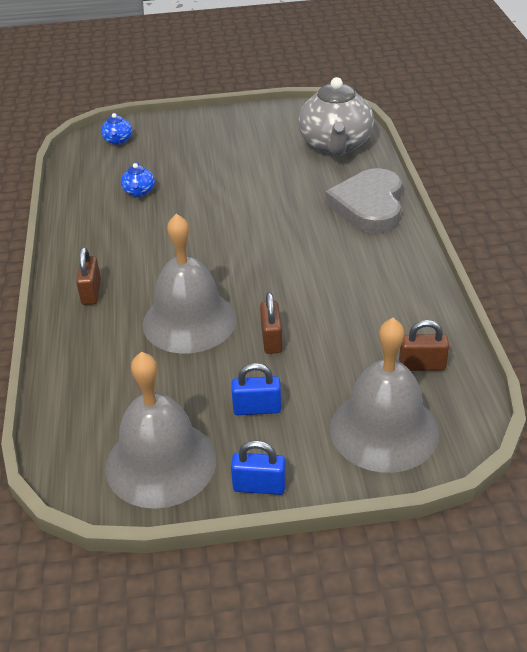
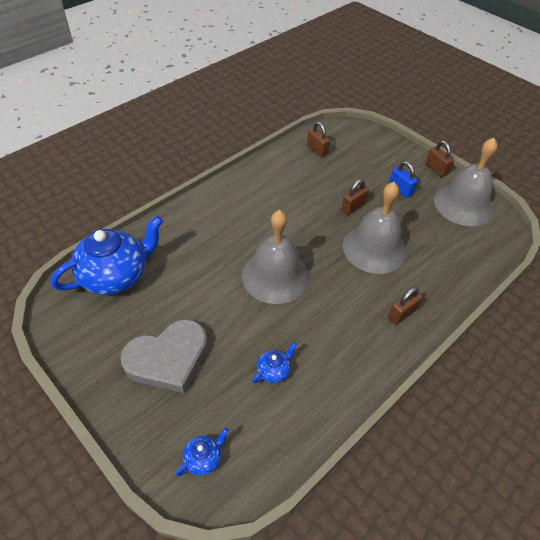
camera: 130 degrees left, 10 degrees up
(259, 486) = (436, 169): blue padlock -> brown padlock
(335, 146) = (116, 276): grey teapot -> blue teapot
(369, 206) = (191, 222): grey heart -> grey heart (168, 358)
(384, 430) = (367, 147): grey bell -> grey bell (275, 276)

